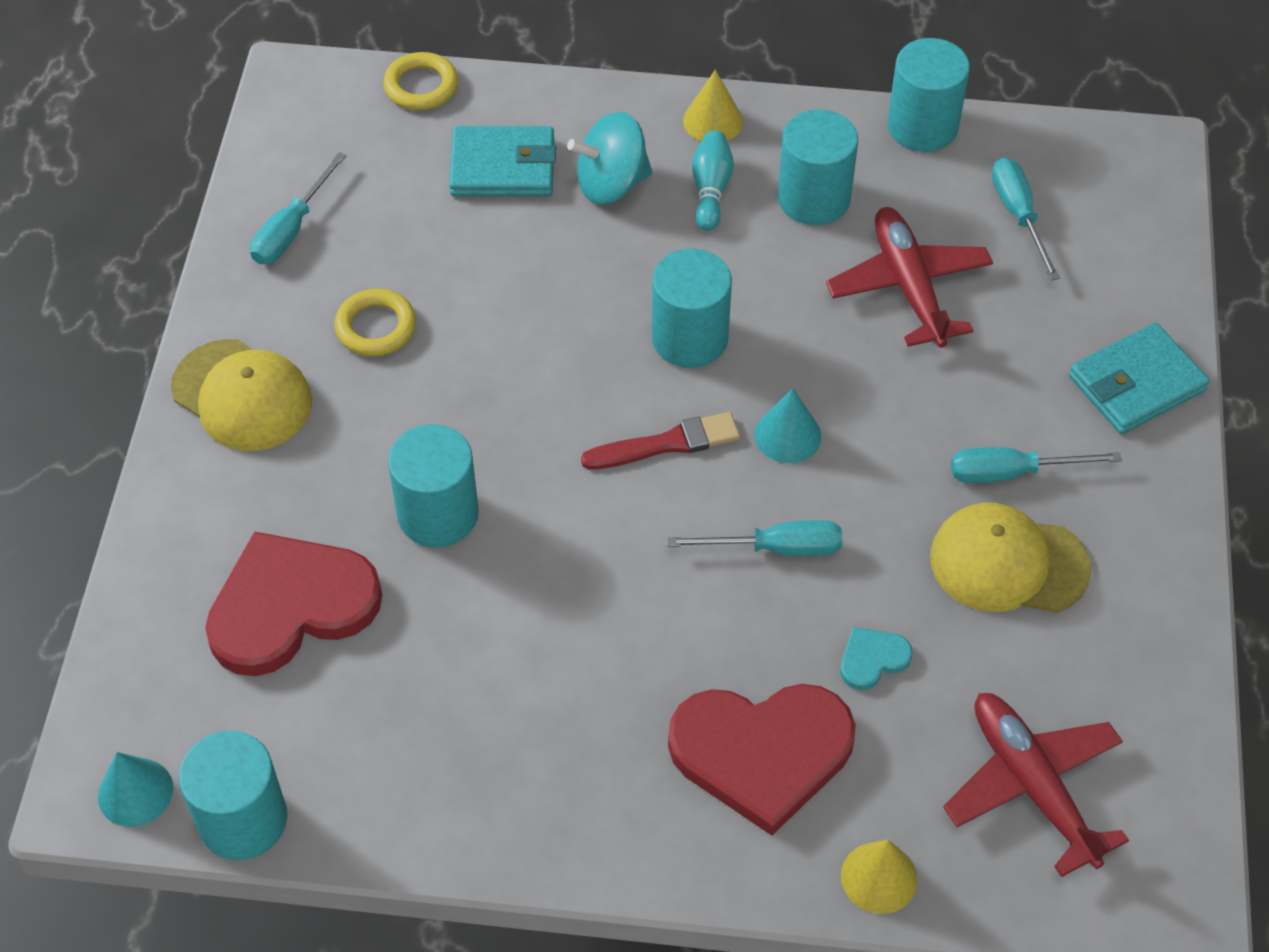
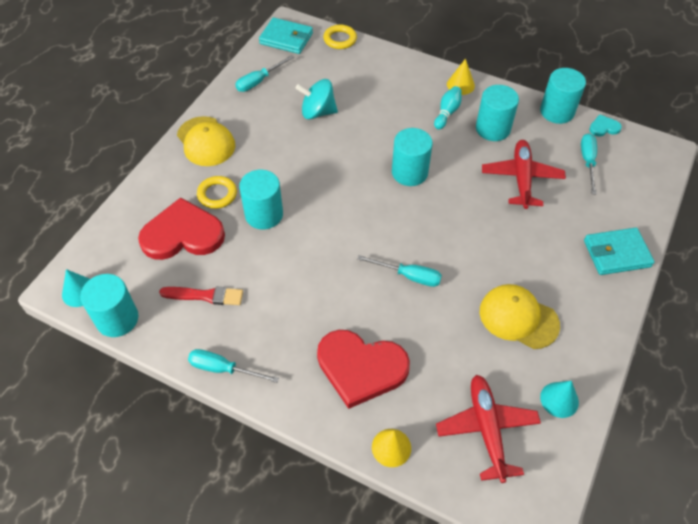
camera: 20 degrees right, 0 degrees up
(376, 327) = (275, 130): yellow ring -> yellow ring (217, 194)
(503, 167) = (359, 80): turquoise wallet -> turquoise wallet (286, 38)
(611, 184) = (403, 99): turquoise spinning top -> turquoise spinning top (317, 112)
(667, 444) = (379, 215): red brush -> red brush (205, 296)
(787, 435) = (436, 227): turquoise cone -> turquoise cone (559, 399)
(872, 659) = (433, 341): turquoise heart -> turquoise heart (604, 127)
(1011, 472) = (537, 276): turquoise screwdriver -> turquoise screwdriver (223, 369)

